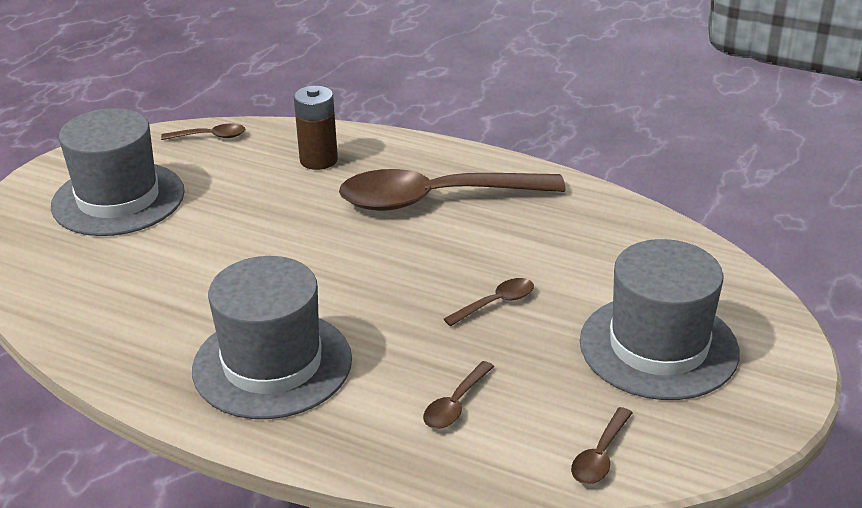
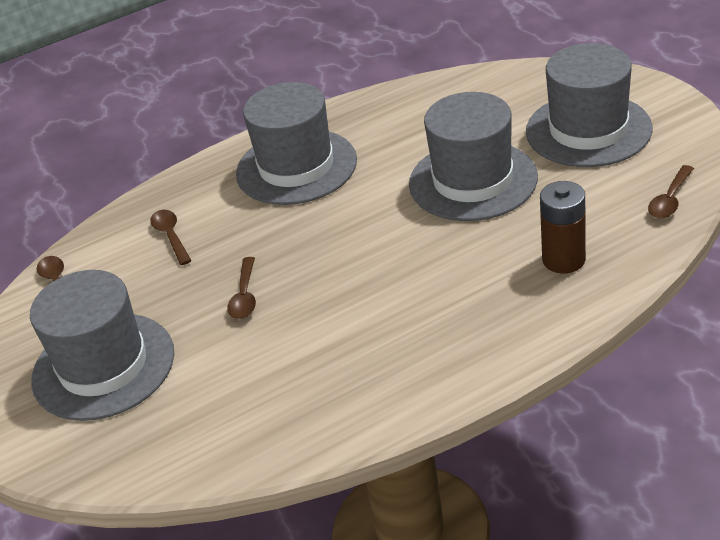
camera: 130 degrees right, 5 degrees up
(234, 236) = (473, 181): none -> grey hat
(436, 199) = (423, 316): brown spoon -> none

